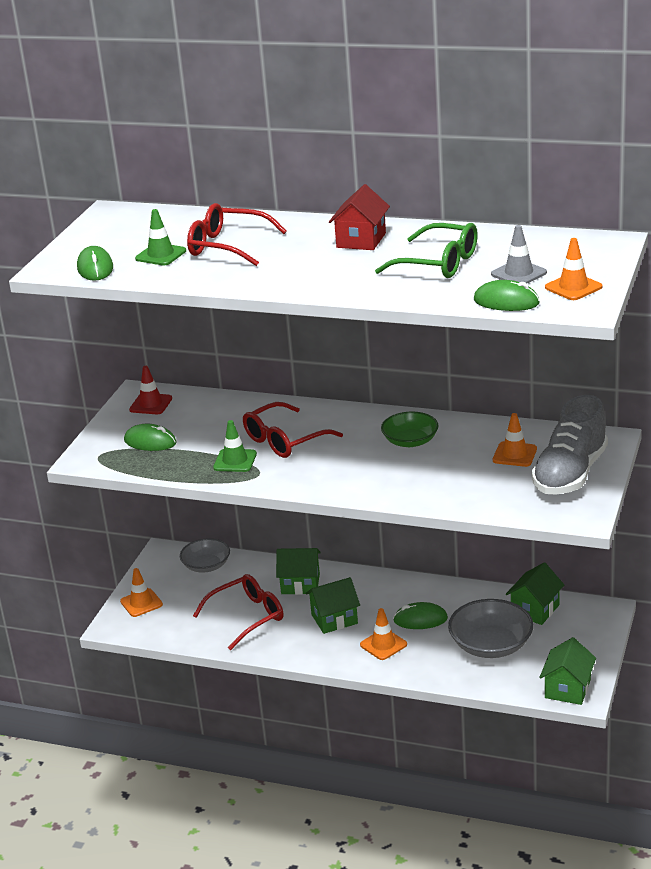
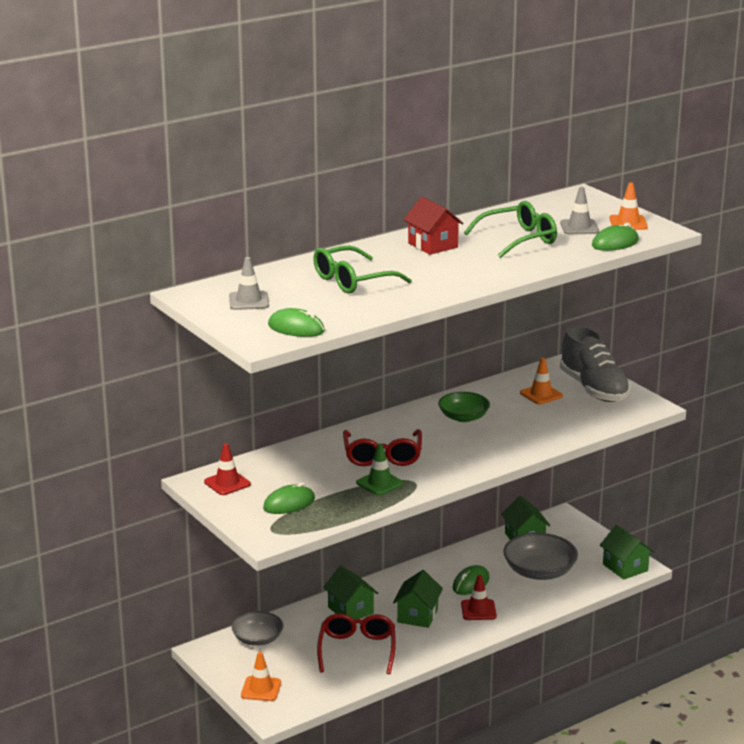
camera: 55 degrees left, 5 degrees down
(126, 233) = (249, 301): none -> grey traffic cone
(161, 255) = (320, 303): green traffic cone -> none
(227, 246) = (352, 281): red glasses -> green glasses
(300, 584) = (350, 610): green house -> green house turned 75 degrees counterclockwise
(383, 645) = (478, 610): orange traffic cone -> red traffic cone

